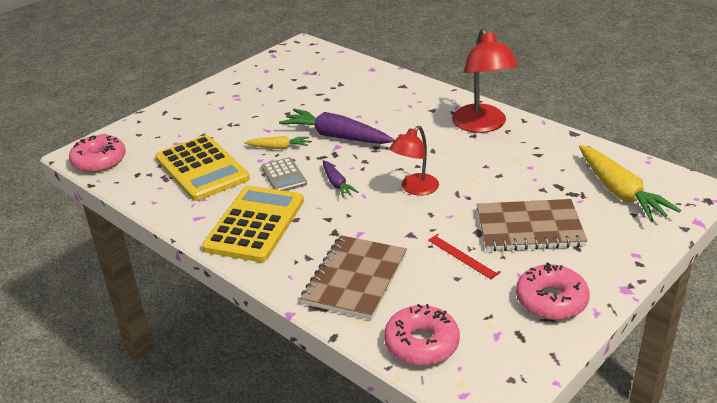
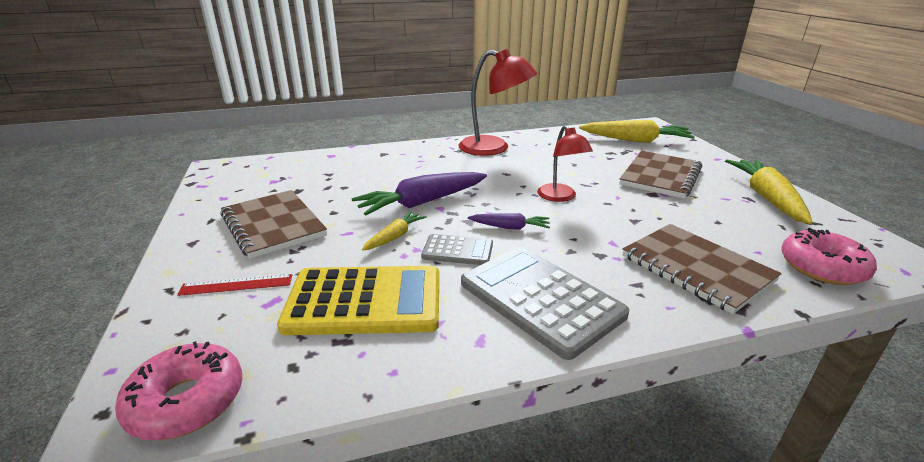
camera: 60 degrees left, 5 degrees down
(250, 103) = (273, 225): none -> brown notebook
(255, 224) = (540, 299): yellow calculator -> grey calculator
(463, 256) = (685, 209): red ruler -> red ruler (236, 285)
(551, 300) = (766, 198): pink donut -> yellow carrot

